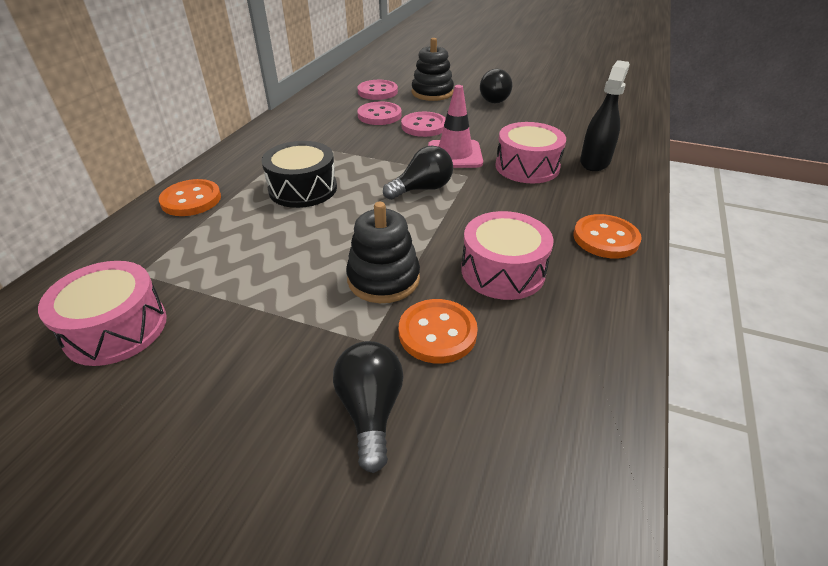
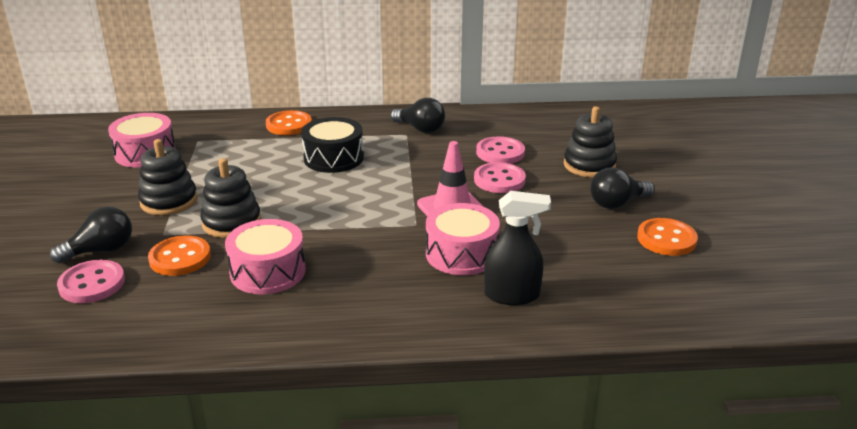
camera: 65 degrees right, 10 degrees down
(286, 323) = (169, 201): none -> black stacking toy
(377, 92) = (556, 137): pink button -> pink button (92, 284)
(422, 189) = (372, 208): black light bulb -> black light bulb (420, 129)
(605, 238) = (350, 319): orange button -> orange button (666, 239)

